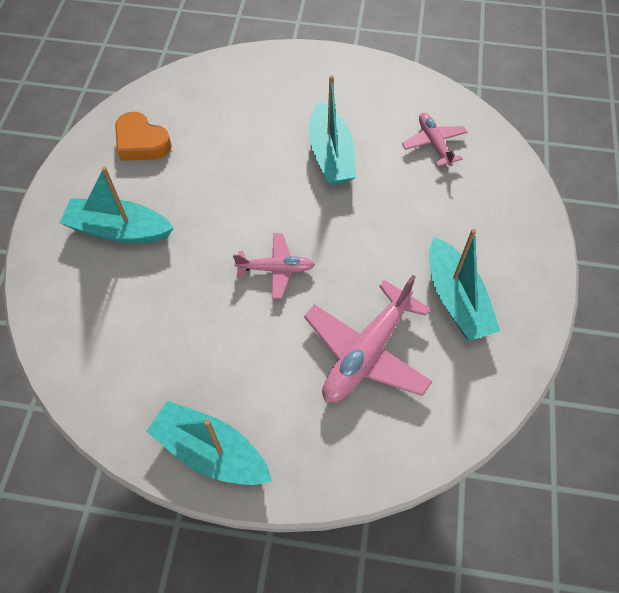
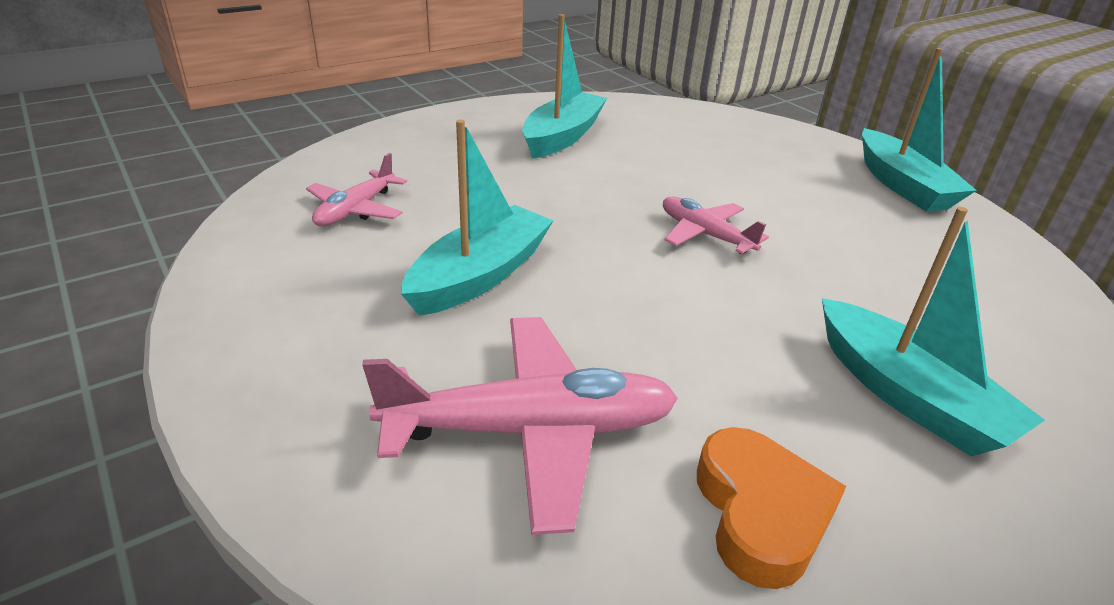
camera: 135 degrees left, 25 degrees down
(366, 352) = (688, 155): pink plane -> pink plane (531, 430)

